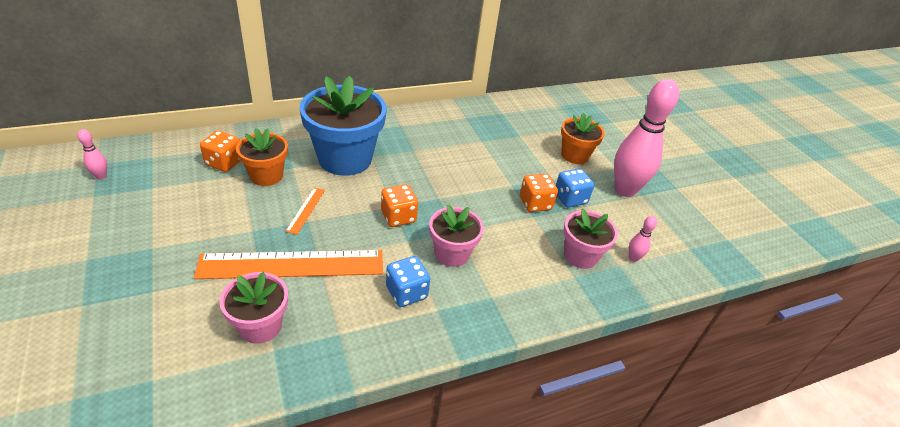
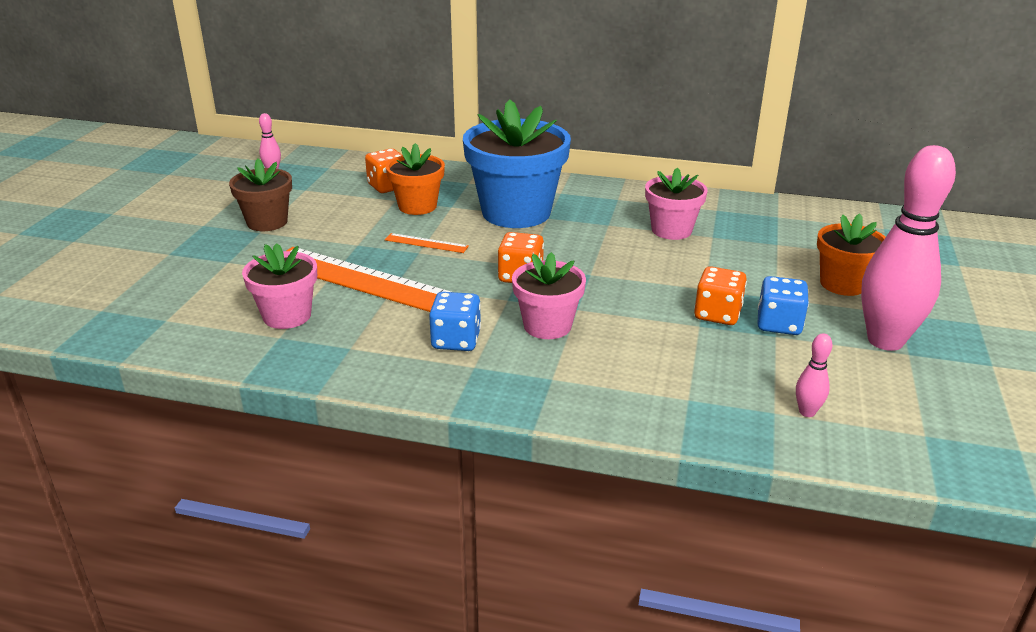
camera: 40 degrees right, 10 degrees down
(149, 235) = (267, 222): none -> brown flower pot
(306, 210) = (426, 243): orange ruler -> orange ruler turned 60 degrees clockwise
(580, 256) = (723, 383): pink flower pot -> pink flower pot (671, 230)

